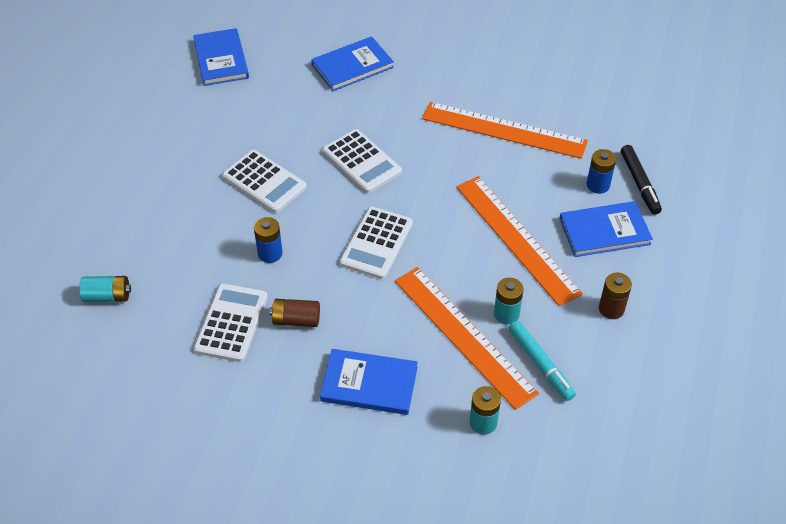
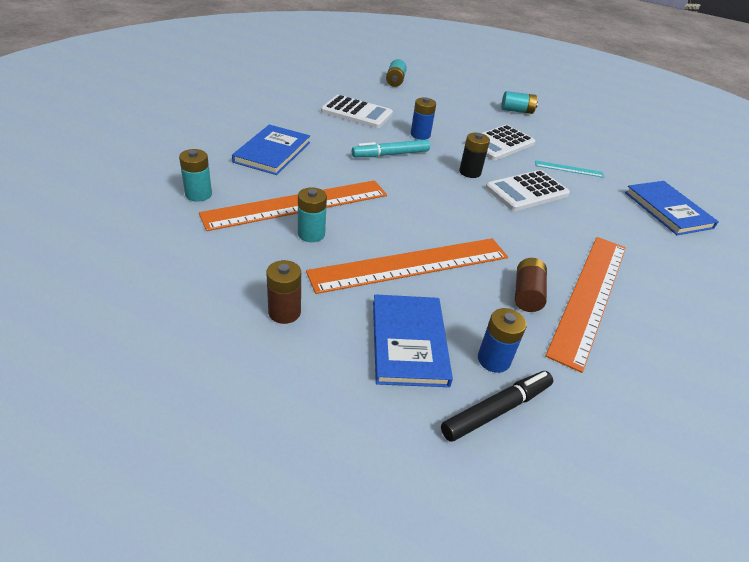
camera: 95 degrees right, 10 degrees down
(165, 165) = (517, 111): none -> turquoise battery
(221, 59) = (649, 146): blue book -> none
(296, 320) = (349, 135): brown battery -> brown battery (527, 294)
(301, 128) = (569, 169): none -> turquoise ruler
(341, 205) = (470, 172): none -> black battery
(376, 243) = (421, 181): white calculator -> none
(540, 364) = (239, 241): turquoise marker -> turquoise marker (390, 154)
(639, 183) = (496, 410): black marker -> black marker turned 150 degrees clockwise

